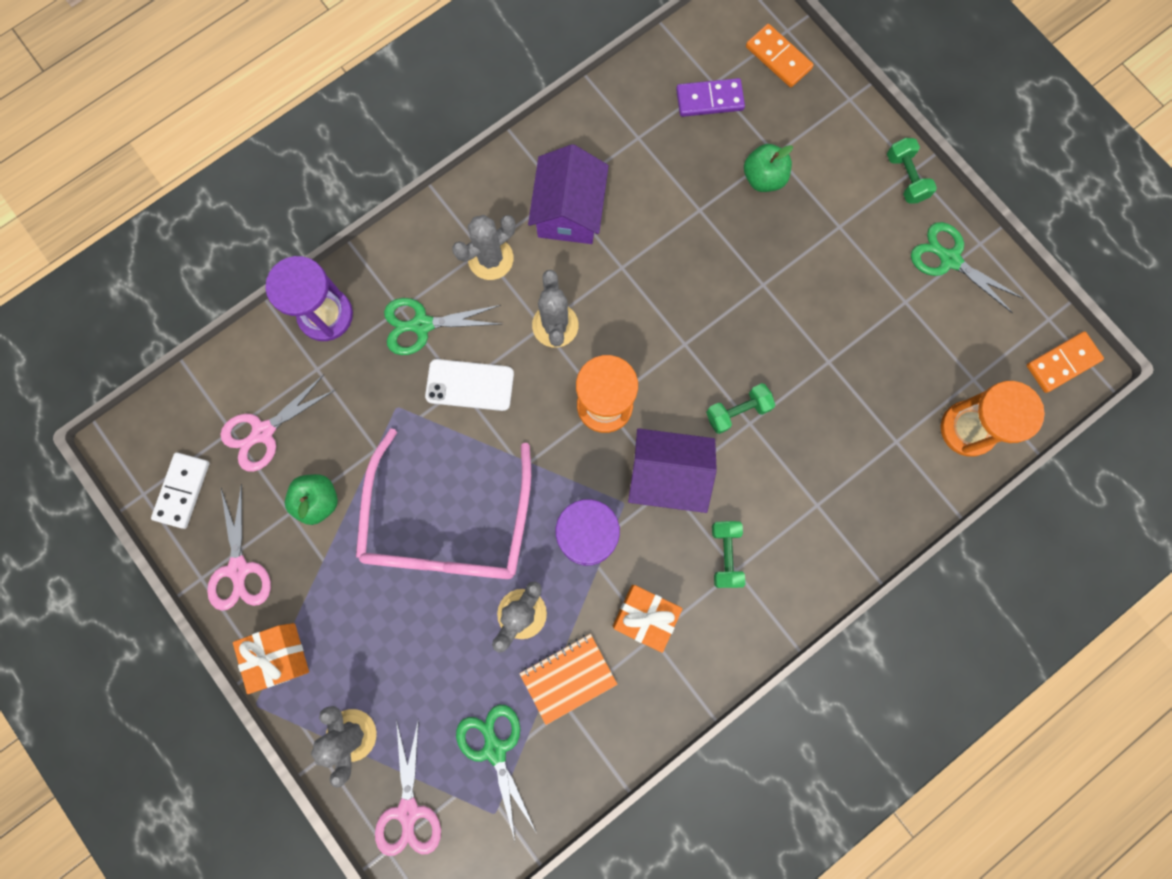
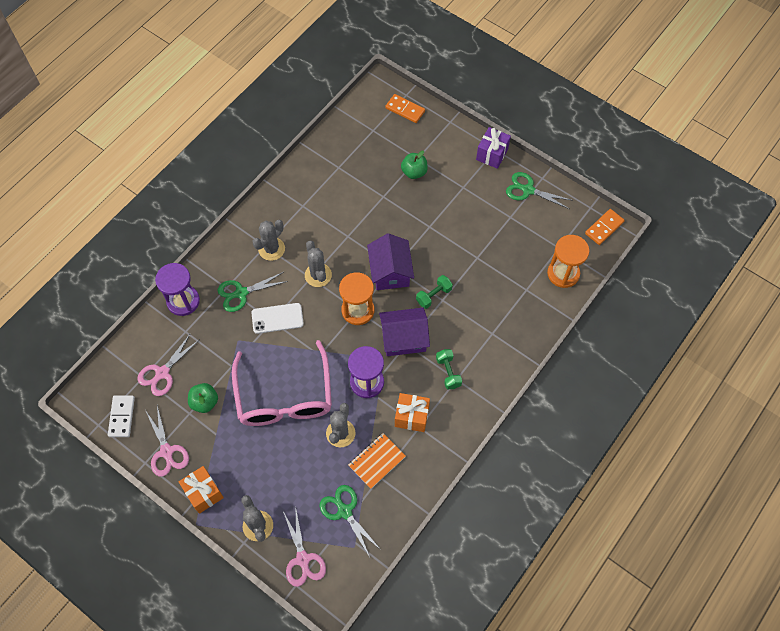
camera: 15 degrees left, 15 degrees down
(569, 211) = (310, 214): purple house -> purple house (390, 271)
(709, 100) = (373, 139): purple domino -> none
(905, 178) = (492, 154): green dumbbell -> purple gift

